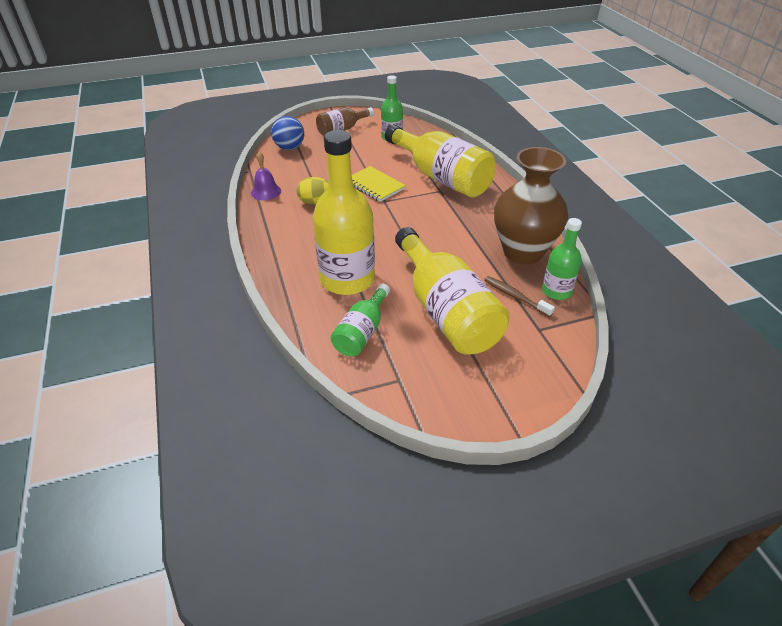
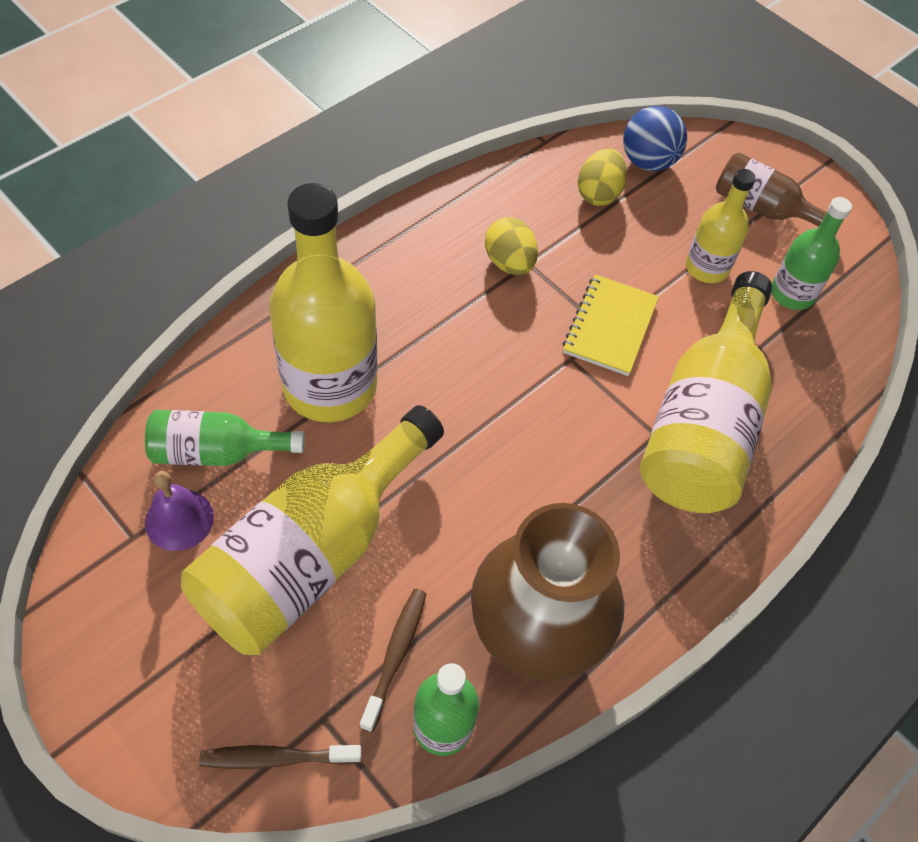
camera: 60 degrees right, 15 degrees up
(266, 192) = (500, 187): purple bell -> purple bell (179, 519)
(296, 166) = (598, 193): none -> yellow egg
(362, 152) = (706, 267): none -> yellow bottle
(554, 351) = (276, 758): none -> brown toothbrush

